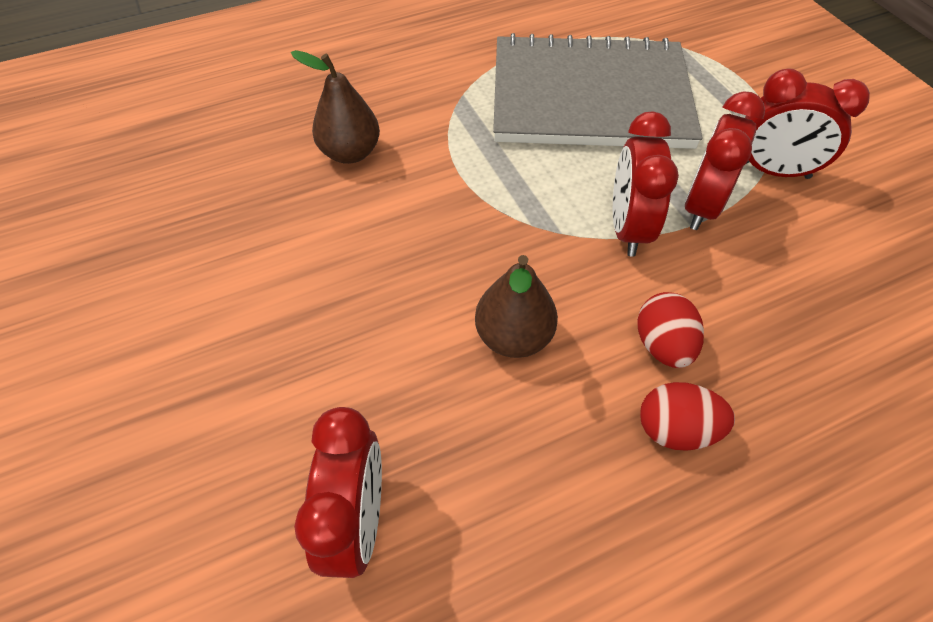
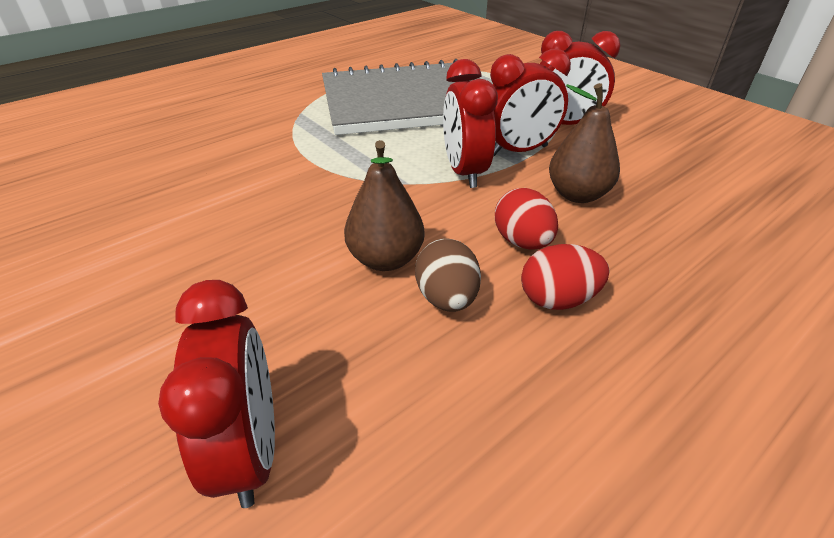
camera: 15 degrees left, 15 degrees down
(350, 153) = (203, 159): brown pear -> brown pear (577, 194)
(563, 401) = (447, 298): none -> brown egg
(701, 206) = (518, 151): red clock -> red clock turned 120 degrees counterclockwise

